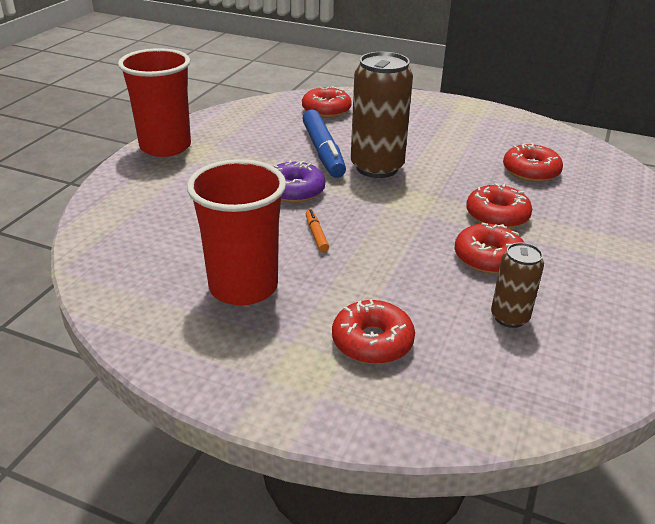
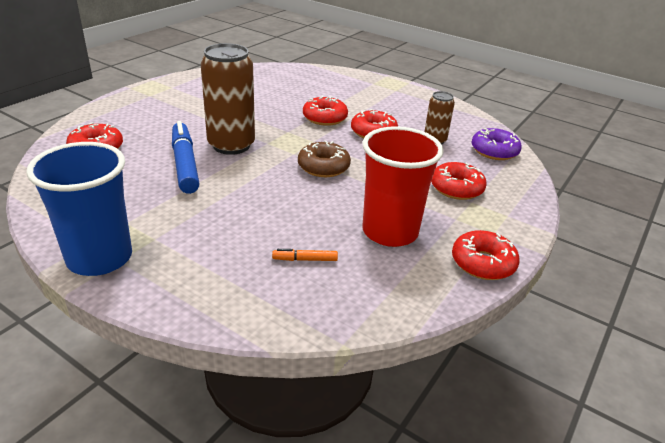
camera: 80 degrees left, 0 degrees up
(165, 147) = (100, 258): red cup -> blue cup
(294, 191) = (250, 188): purple donut -> purple donut (494, 151)
(316, 235) = (325, 189): orange marker -> orange marker (305, 259)
(323, 151) = (185, 164): blue marker -> blue marker turned 105 degrees counterclockwise
(365, 228) = (323, 167): none -> brown donut
(530, 171) = (272, 94): red donut -> red donut (483, 263)

